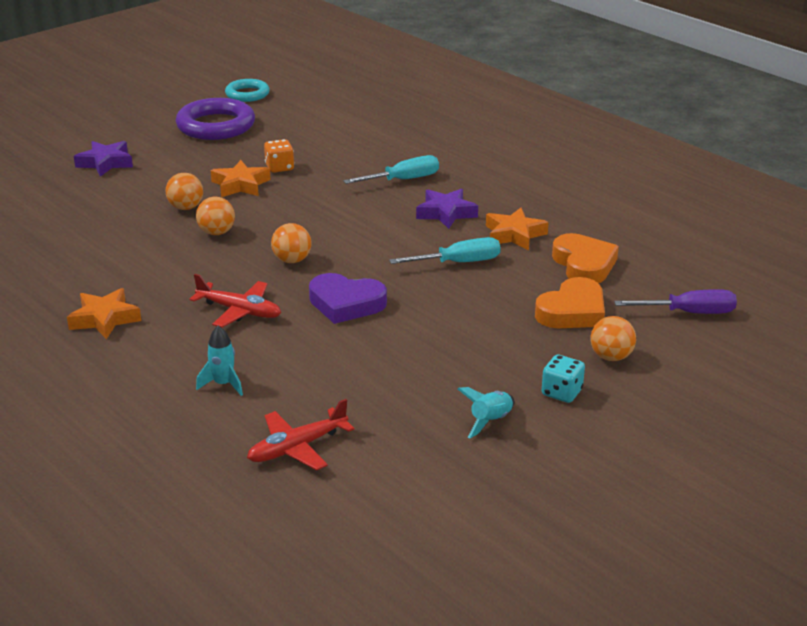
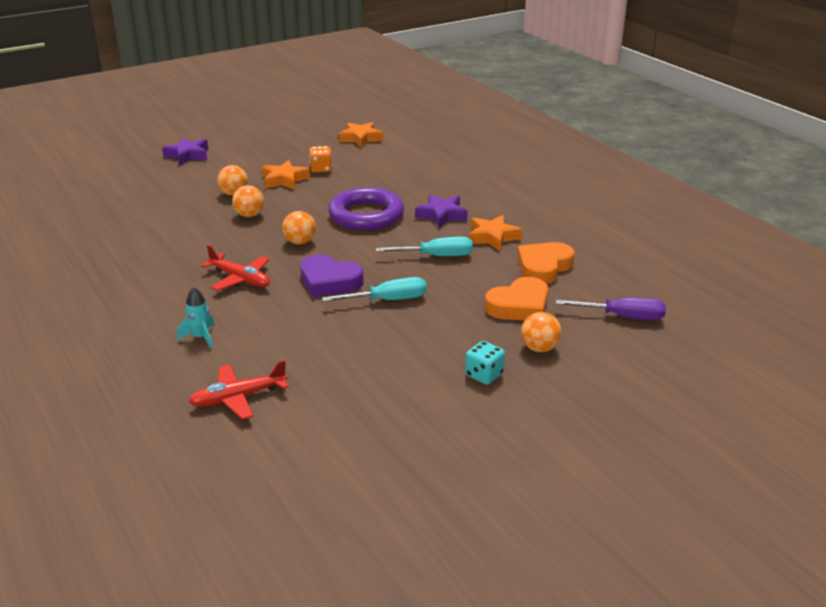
camera: 10 degrees right, 0 degrees up
(104, 319) = (131, 275): orange star -> orange star (360, 138)
(216, 126) = (285, 134): purple ring -> purple ring (366, 215)
(247, 94) = (319, 112): turquoise ring -> none
(404, 180) = (417, 186): turquoise screwdriver -> turquoise screwdriver (388, 300)
(490, 421) = (412, 393): turquoise rocket -> none
(584, 264) = (543, 267): orange heart -> orange heart turned 135 degrees counterclockwise

